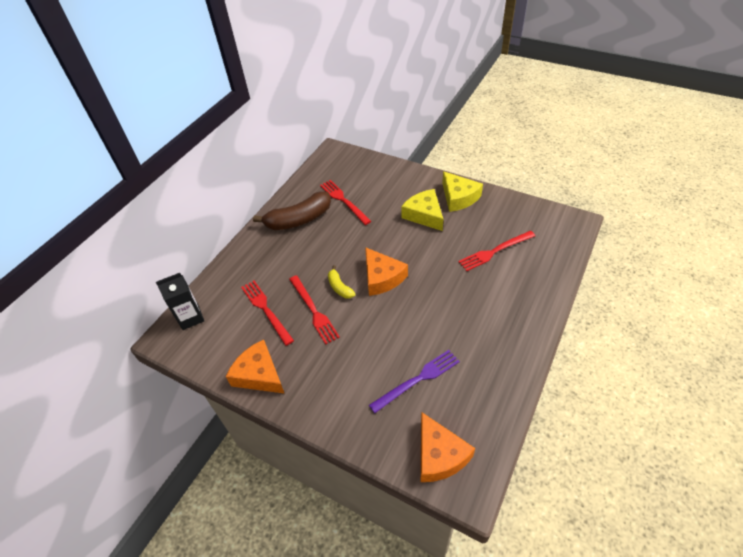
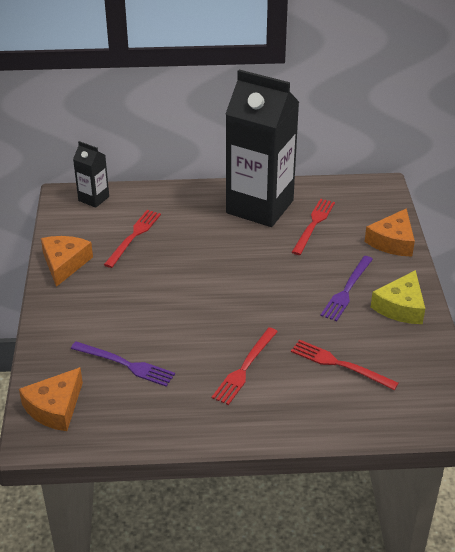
camera: 55 degrees right, 10 degrees down
(299, 219) = (260, 207): brown banana -> black carton
(313, 311) = (155, 265): red fork -> red fork (244, 368)
(339, 287) = (195, 270): yellow banana -> none
(382, 277) = (231, 293): orange cheese -> orange cheese (392, 241)
(424, 215) = (347, 290): yellow cheese -> purple fork

